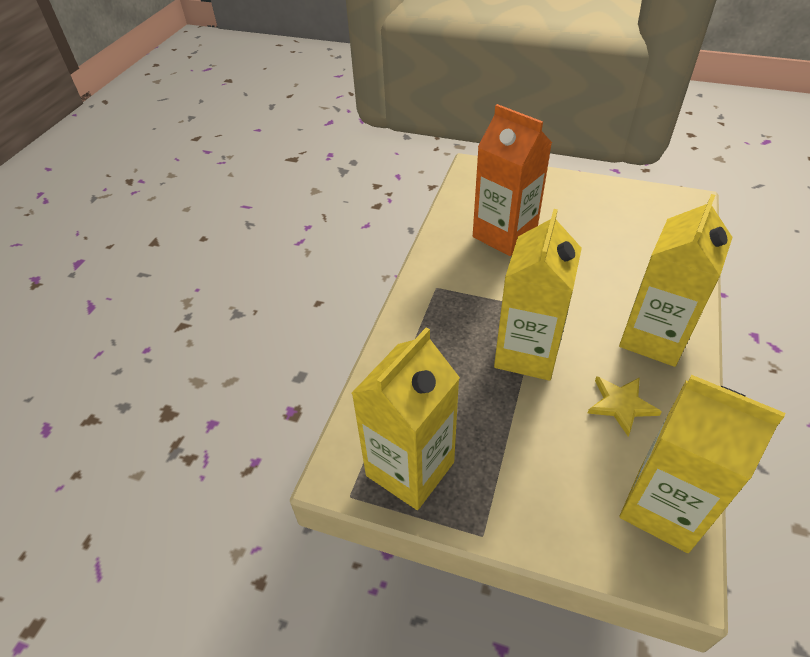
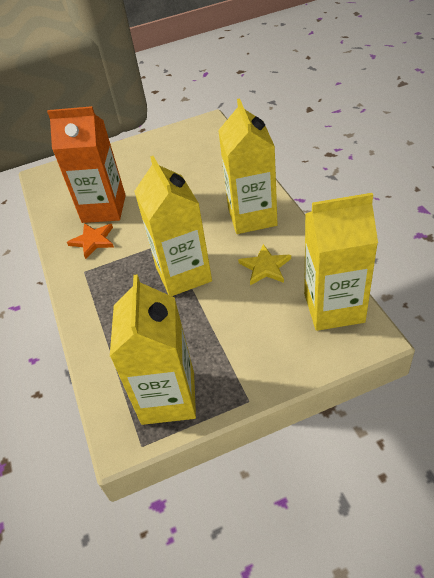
camera: 35 degrees left, 0 degrees up
(468, 262) = (93, 241): none -> orange star

